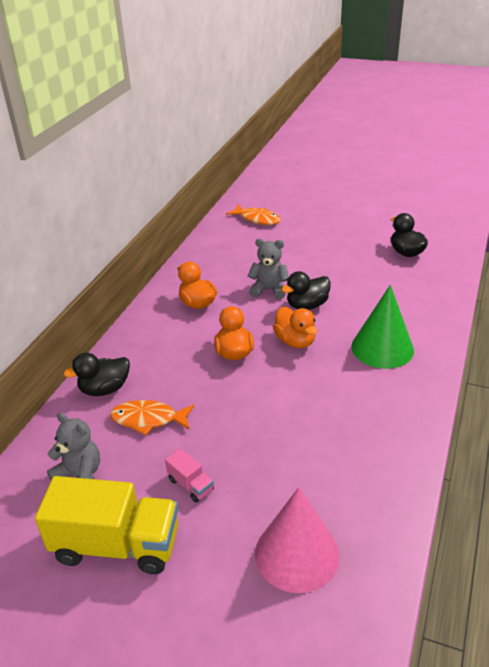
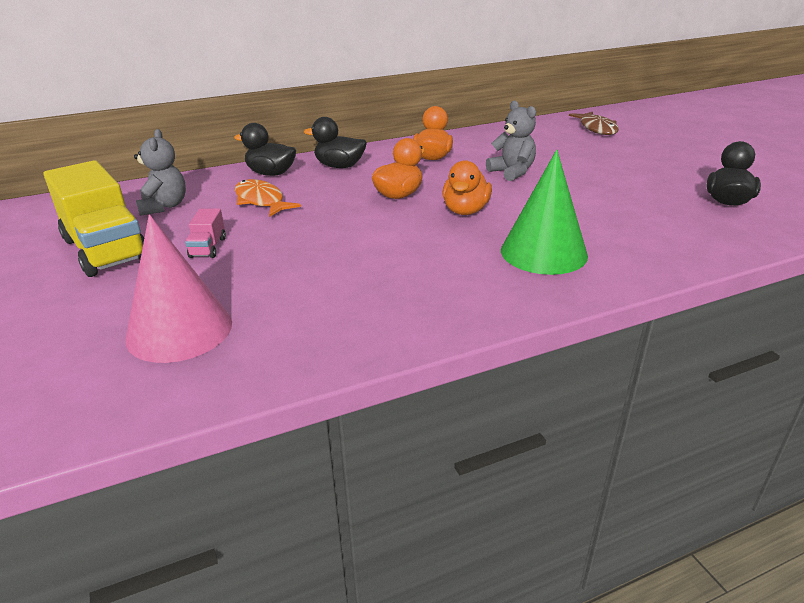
camera: 45 degrees right, 5 degrees down
(257, 219) = (597, 128): orange fish -> brown fish
(307, 305) = (527, 194): black duck -> black duck (339, 166)

